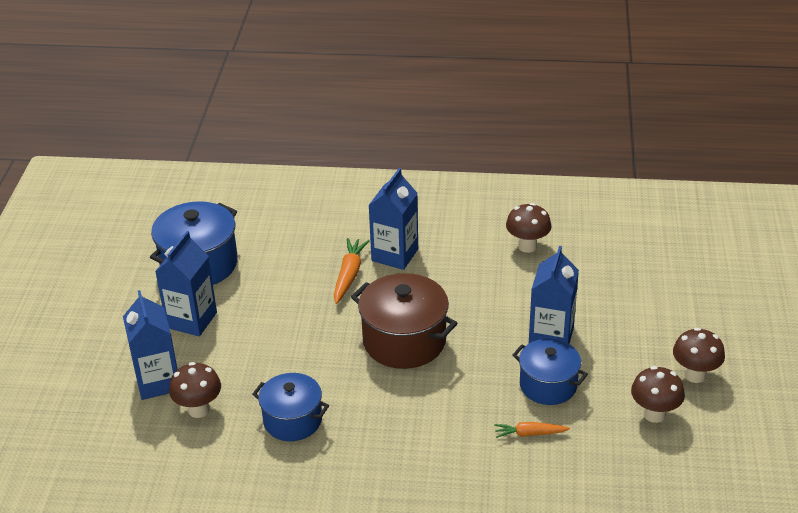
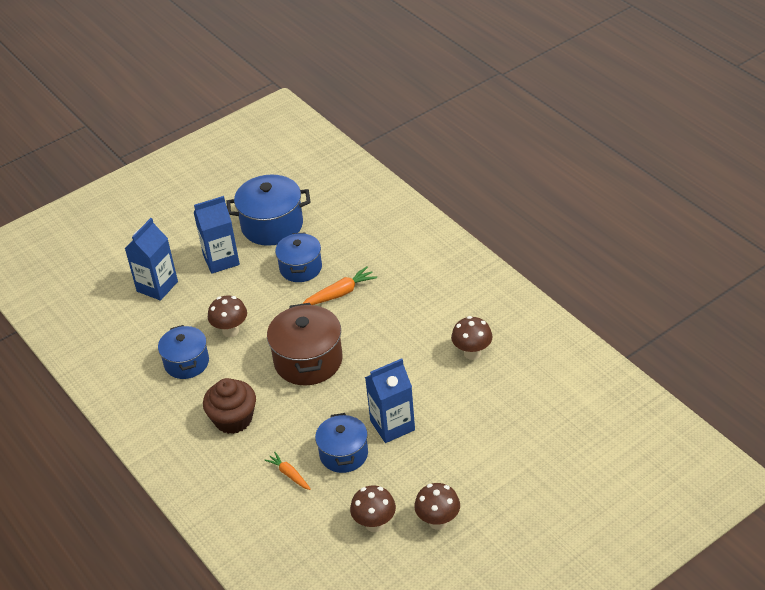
camera: 50 degrees right, 5 degrees up
(199, 409) = (153, 319): brown mushroom -> brown mushroom (230, 331)
(281, 279) = (300, 268): none -> blue pot
(395, 255) = (384, 299): blue carton -> none
(411, 431) = (233, 419): none -> brown cupcake

